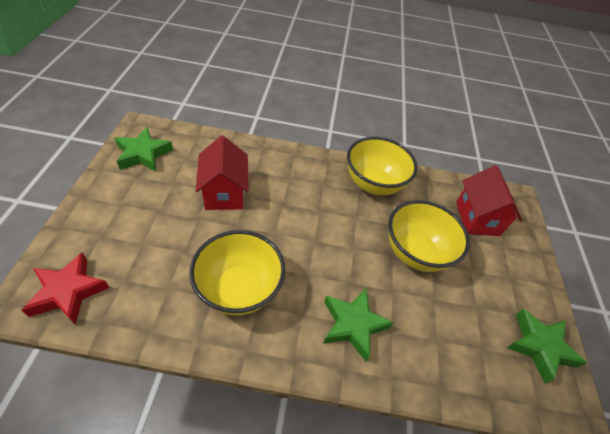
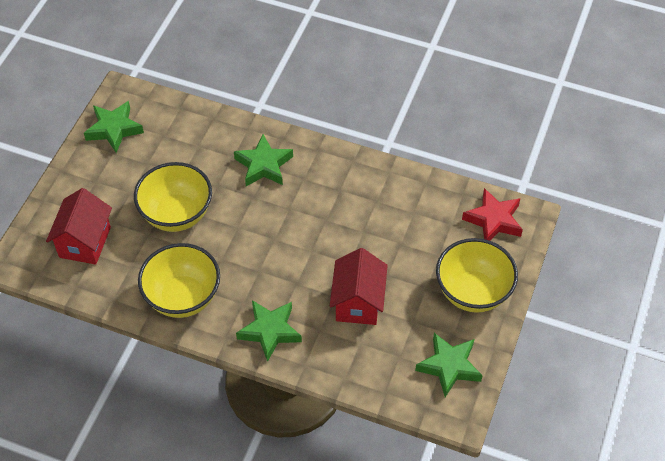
camera: 160 degrees left, 5 degrees up
(239, 289) = (353, 204): yellow bowl -> yellow bowl (472, 292)
(295, 167) = (270, 331): none -> green star

